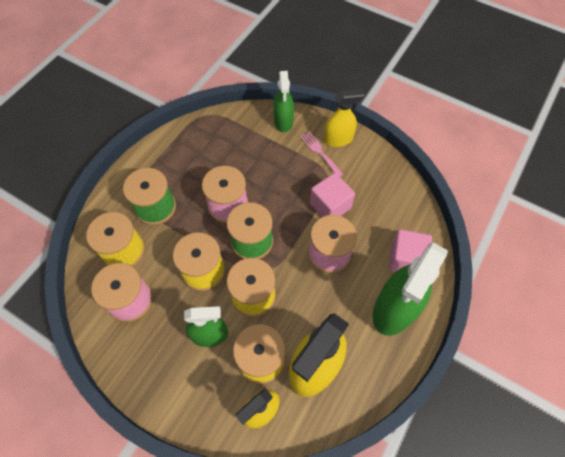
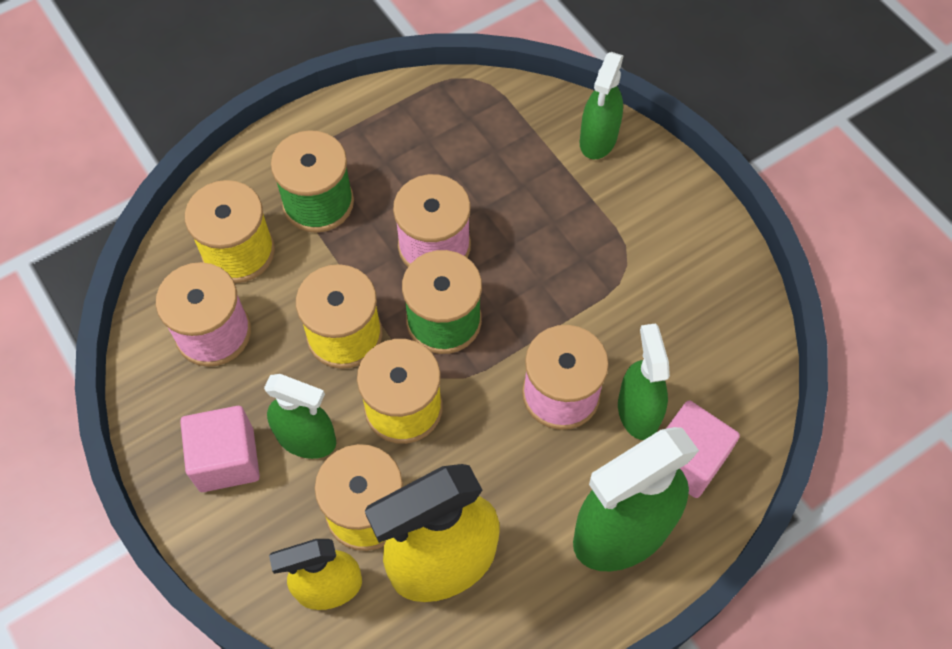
camera: 25 degrees right, 0 degrees up
(320, 152) = (634, 218): pink fork -> none
(330, 206) = (604, 316): pink cube -> pink cube (226, 459)
(338, 139) = (679, 207): yellow spray bottle -> none
(370, 246) = (638, 411): none -> green spray bottle

